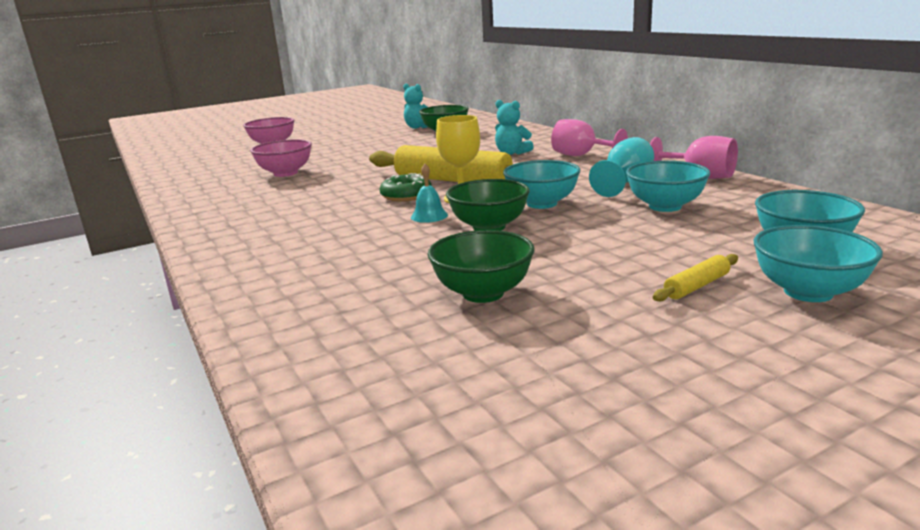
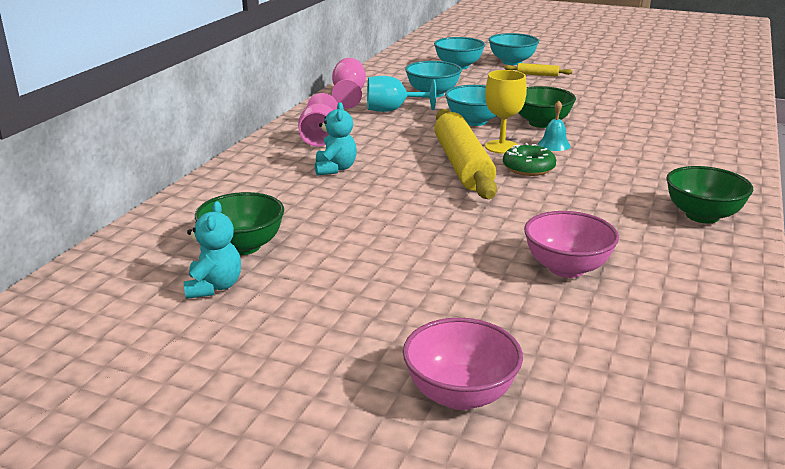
camera: 130 degrees left, 5 degrees up
(483, 293) = (619, 102): green bowl -> green bowl (702, 216)

